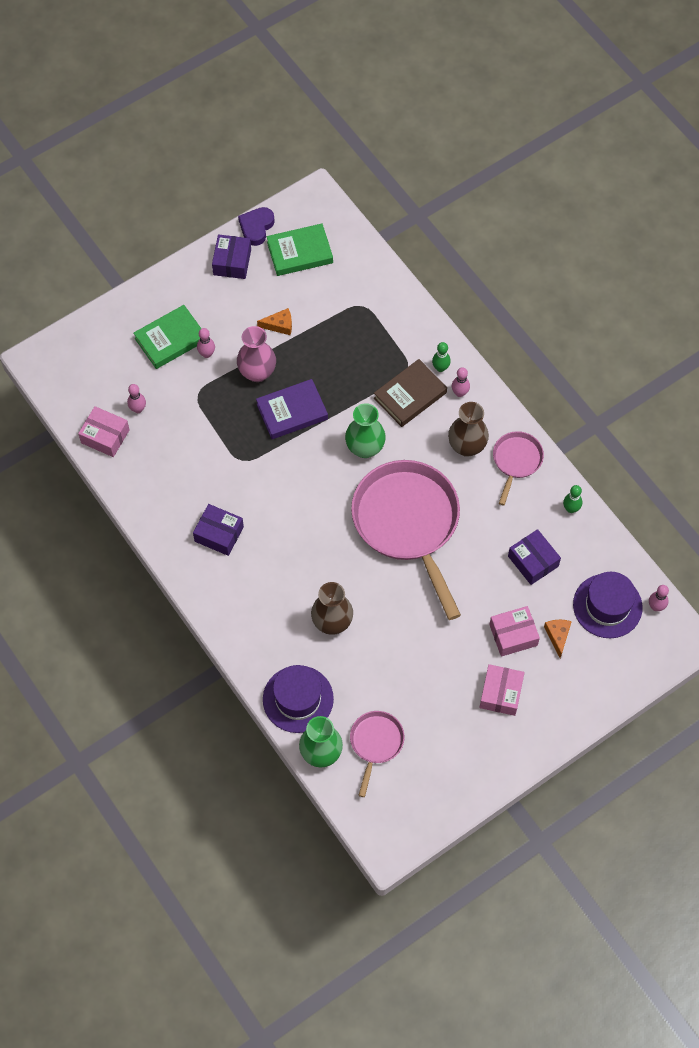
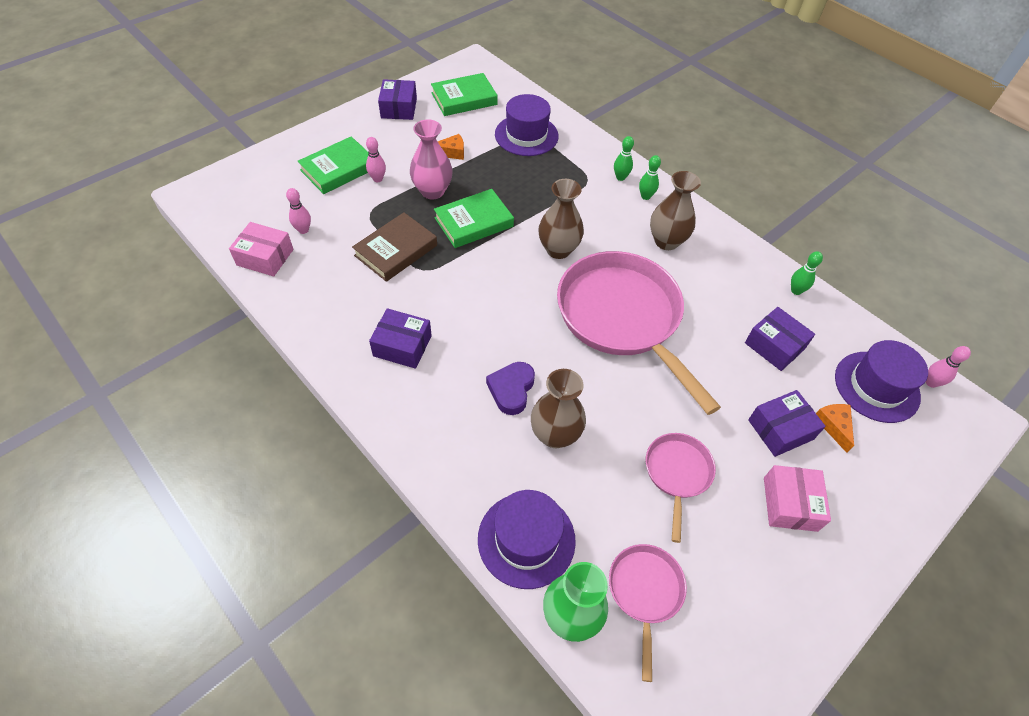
camera: 10 degrees left, 10 degrees down
(256, 227) = (420, 83): purple heart -> purple heart (511, 390)
(292, 412) = (474, 222): purple book -> green book
(357, 307) = (526, 135): none -> purple hat
(365, 448) = (558, 249): green vase -> brown vase
(410, 395) = (595, 201): brown book -> brown book (396, 250)
(459, 393) = (645, 196): pink bowling pin -> green bowling pin
(513, 635) = (780, 429): pink box -> purple box
(516, 461) = (722, 251): pink pan -> pink pan (677, 473)

